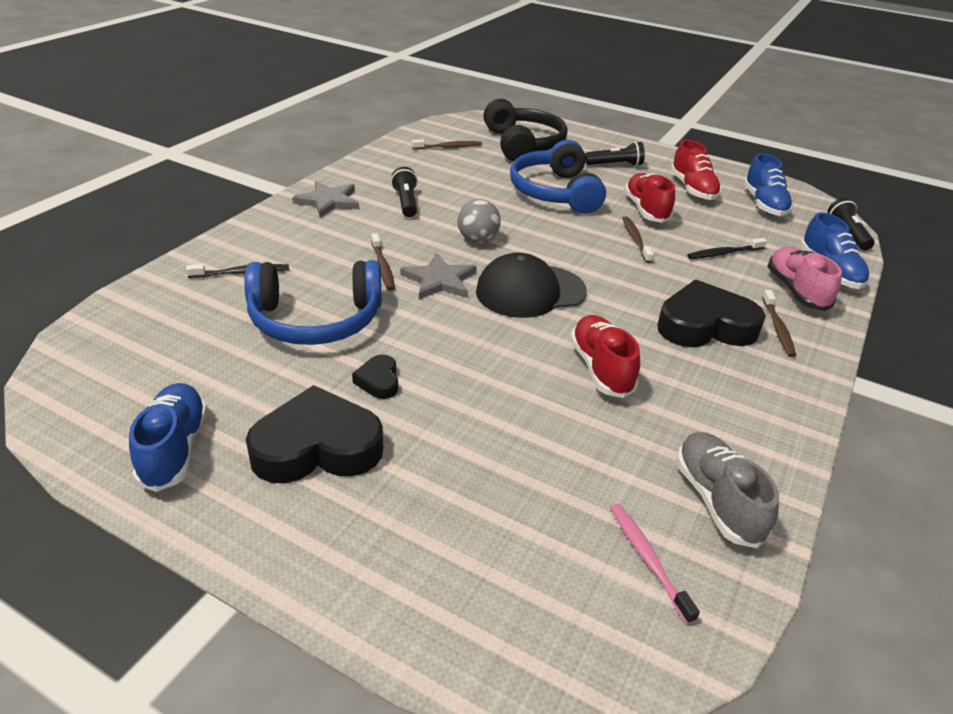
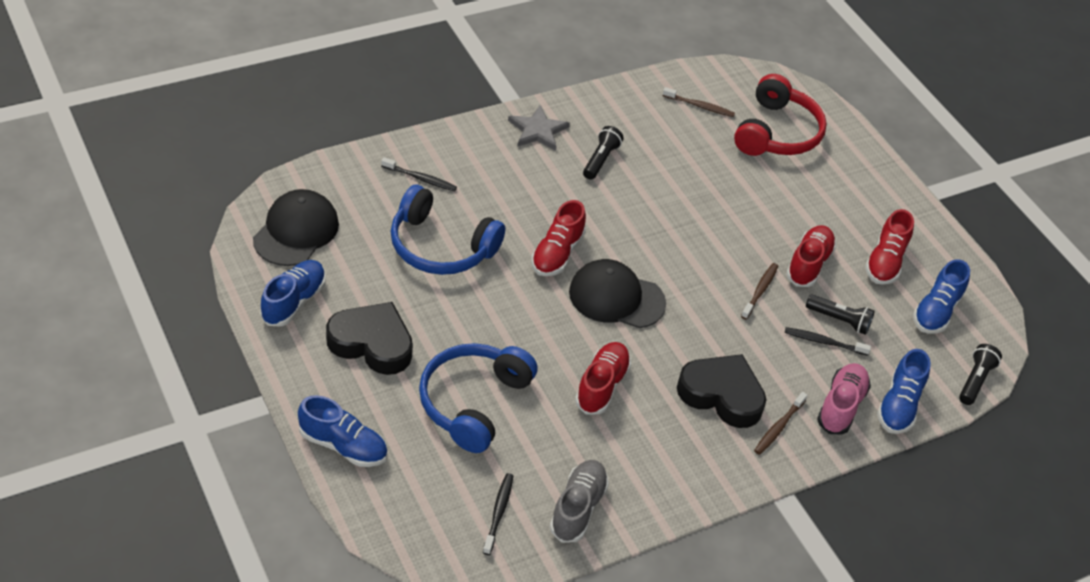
camera: 30 degrees right, 10 degrees up
(124, 373) = (296, 231): none -> black cap
(378, 381) = (444, 317): black heart -> none
(382, 267) = (525, 220): brown toothbrush -> none
(383, 593) = (343, 446): none -> blue shoe
(439, 280) = (557, 253): grey star -> red shoe
(477, 240) = (623, 228): grey ball -> none
(523, 144) = (776, 133): black headphones -> red headphones
(555, 192) = (744, 206): blue headphones -> blue headphones (473, 402)
(615, 165) = (842, 198): black flashlight -> black flashlight (839, 320)
(648, 559) = (498, 513): pink toothbrush -> black toothbrush

